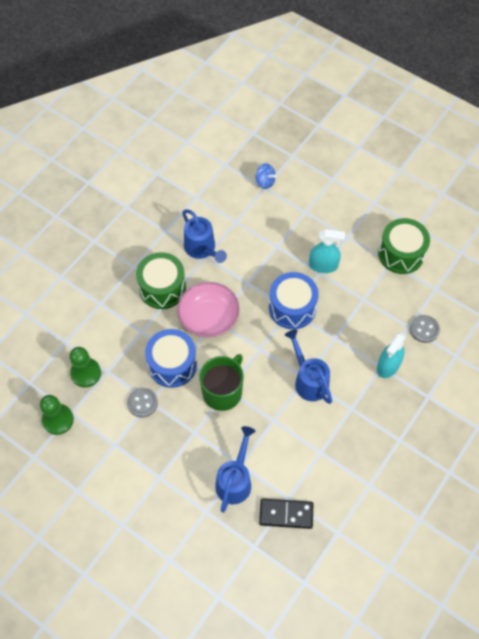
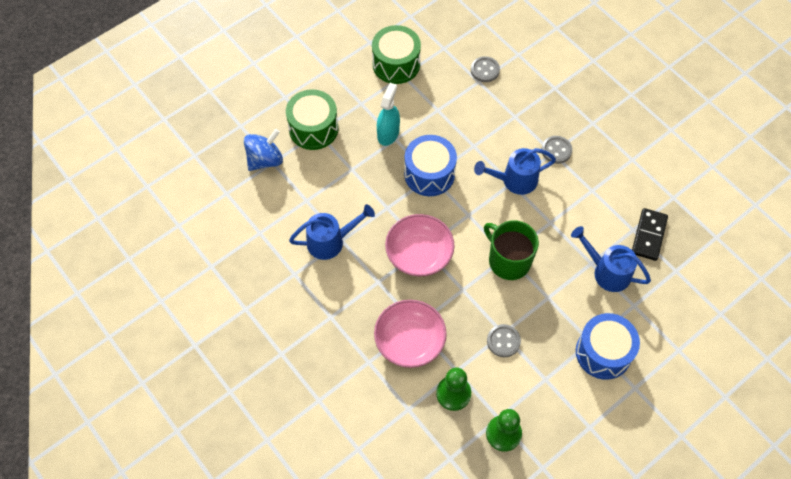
camera: 75 degrees left, 0 degrees up
(125, 329) = (410, 341): none -> pink bowl
(162, 288) = (368, 292): green drum -> green drum (313, 128)
(172, 364) = (465, 302): blue drum -> blue drum (603, 352)
(265, 182) = (265, 160): blue spinning top -> blue spinning top, size x1.54
(355, 411) = (556, 150): none -> grey button
(388, 366) = (515, 110): turquoise spray bottle -> none

